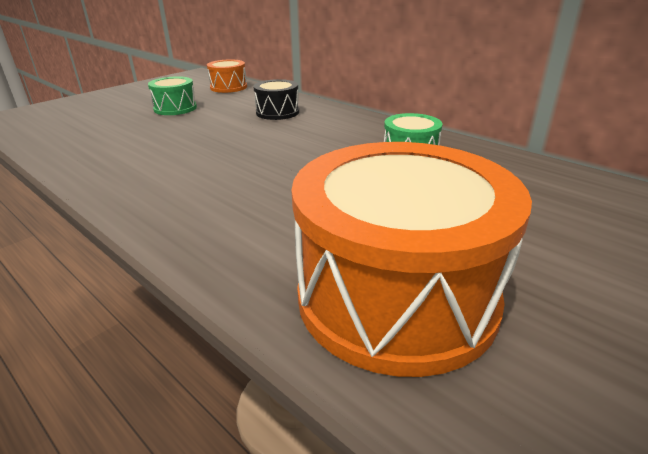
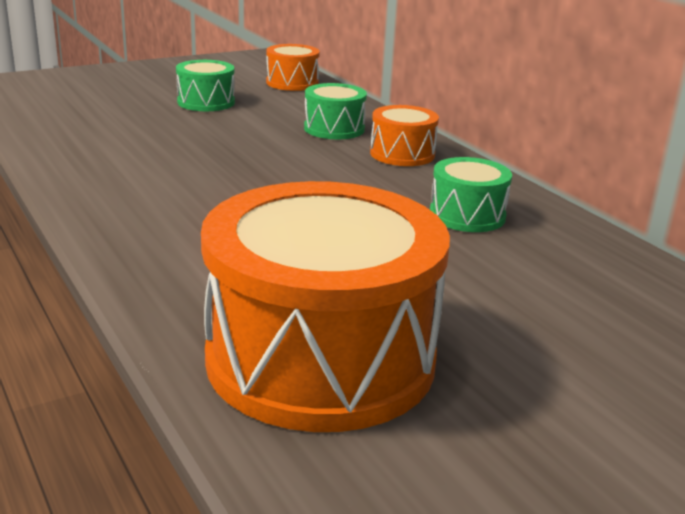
camera: 15 degrees right, 5 degrees down
(277, 112) = (334, 129): black drum -> green drum
(335, 121) = (402, 154): none -> orange drum

